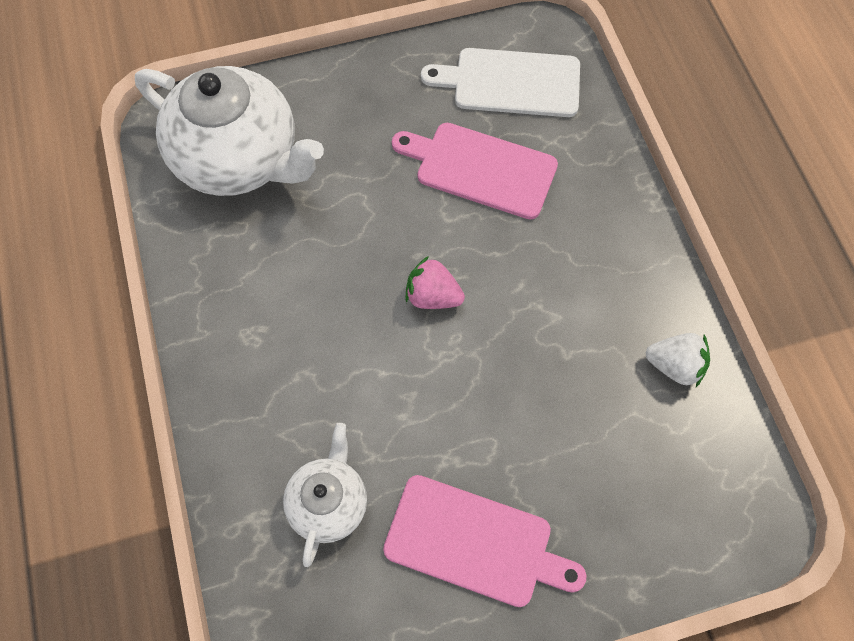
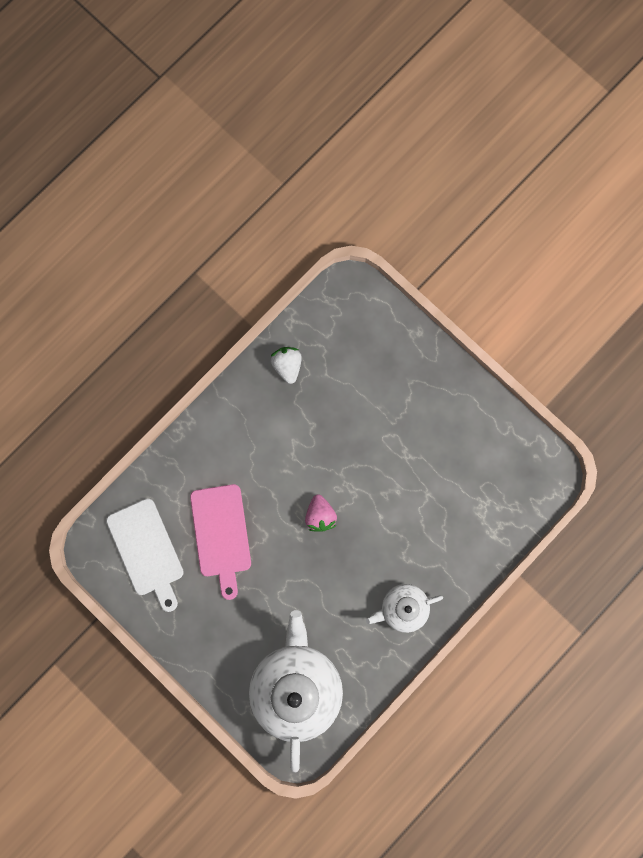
camera: 120 degrees left, 15 degrees up
(329, 503) = (463, 502): white teapot -> white teapot (402, 608)
(474, 542) = (440, 419): pink cutting board -> none

